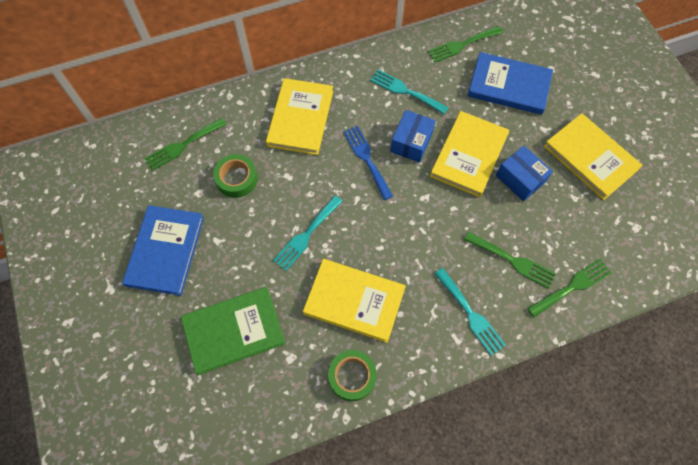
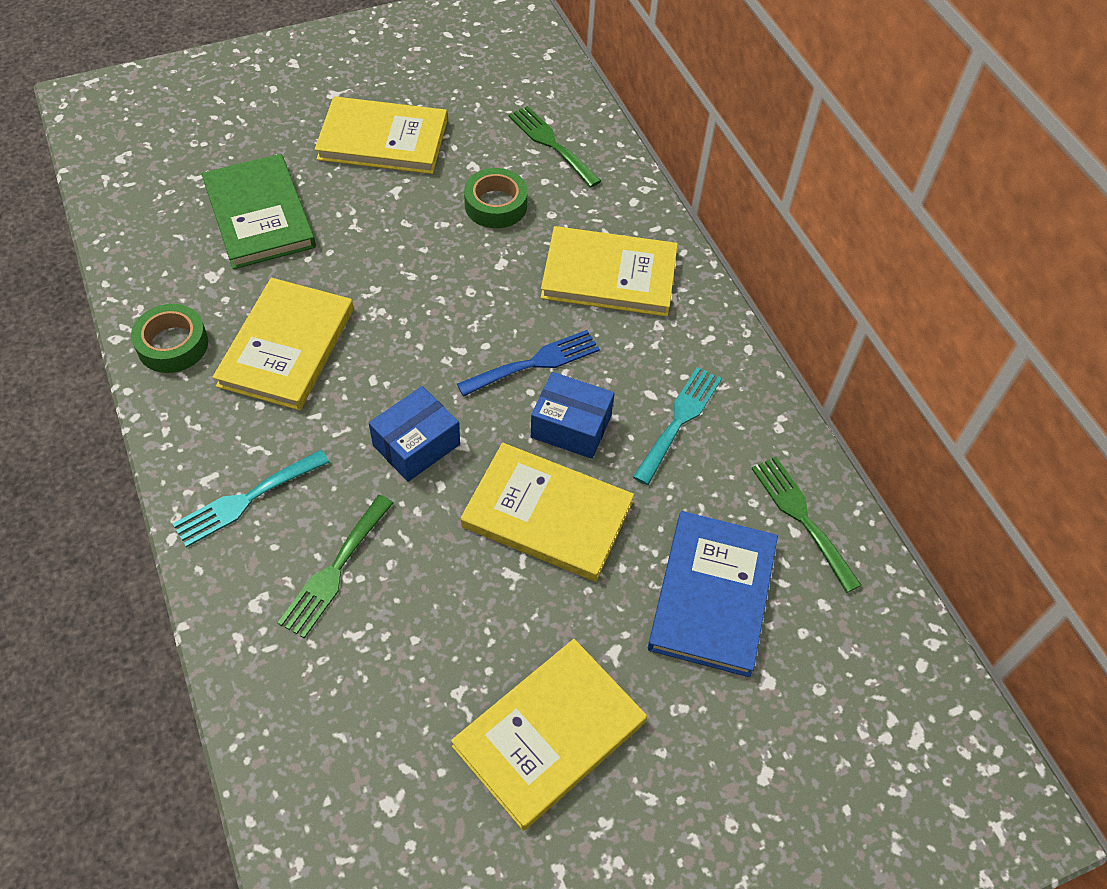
camera: 85 degrees right, 10 degrees down
(165, 251) = (383, 140): blue book -> yellow book
(306, 235) = (399, 288): turquoise fork -> none
(520, 179) = (499, 597): blue box -> blue box (416, 445)
(572, 286) = (277, 665): green fork -> none

